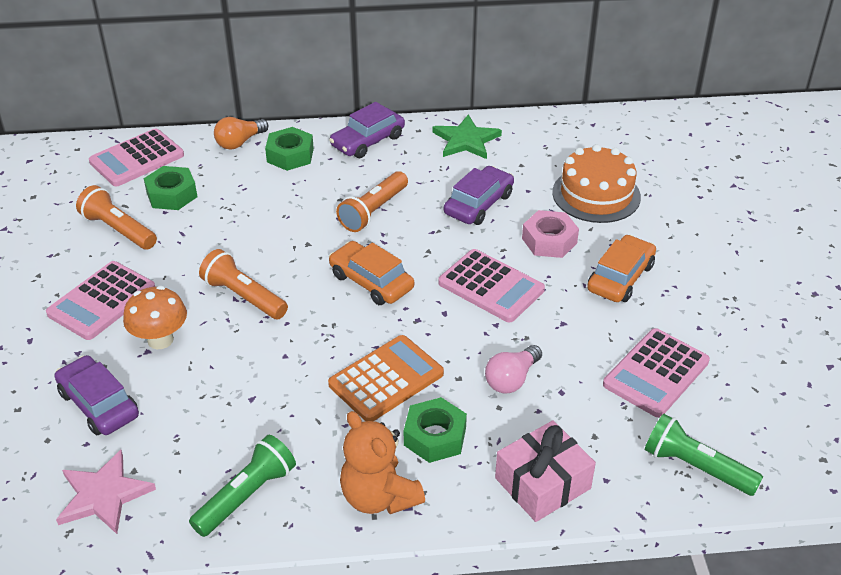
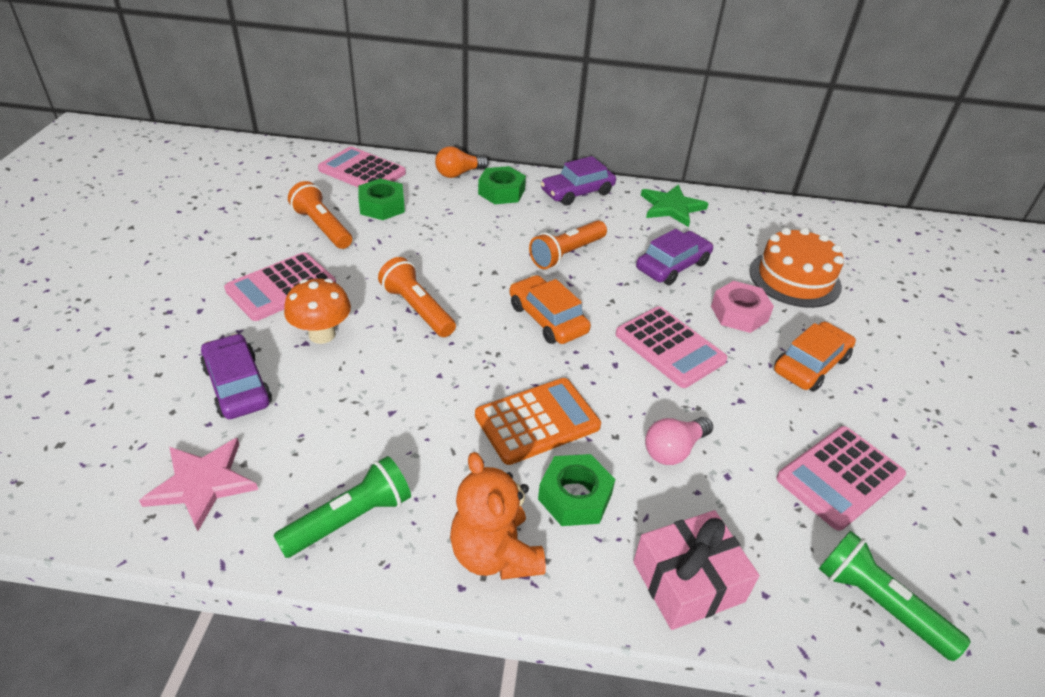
camera: 10 degrees right, 0 degrees up
(137, 159) = (362, 171): pink calculator -> pink calculator turned 60 degrees clockwise

